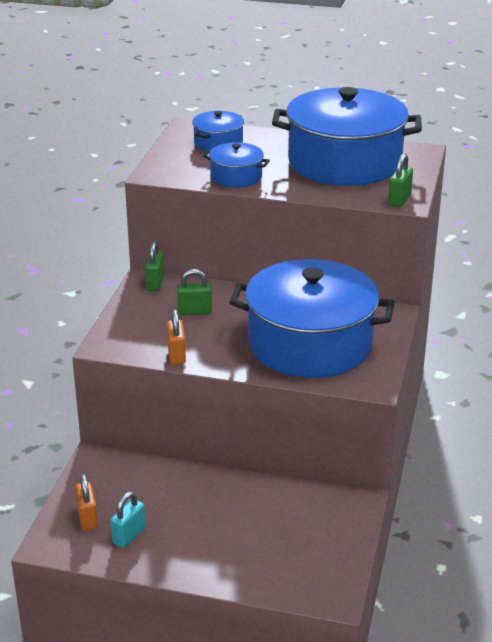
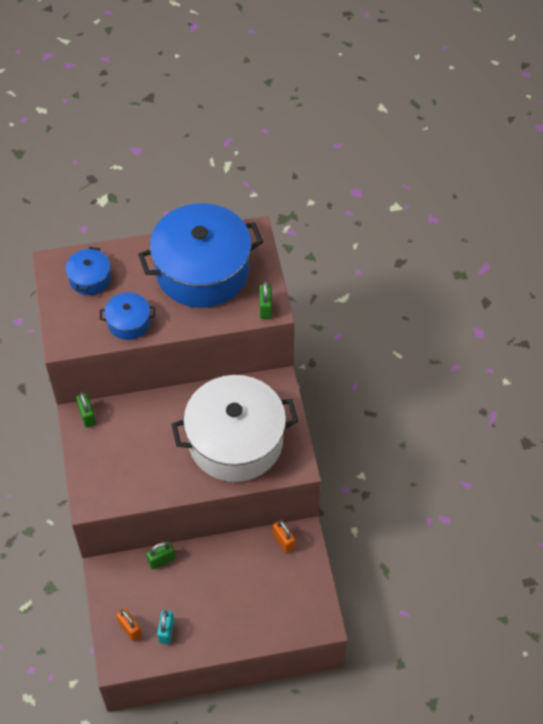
camera: 25 degrees left, 25 degrees up
(176, 355) = (147, 492): orange padlock -> orange padlock (283, 541)
(194, 312) = (135, 438): green padlock -> green padlock (161, 560)
(310, 344) = (235, 441): blue pot -> white pot

